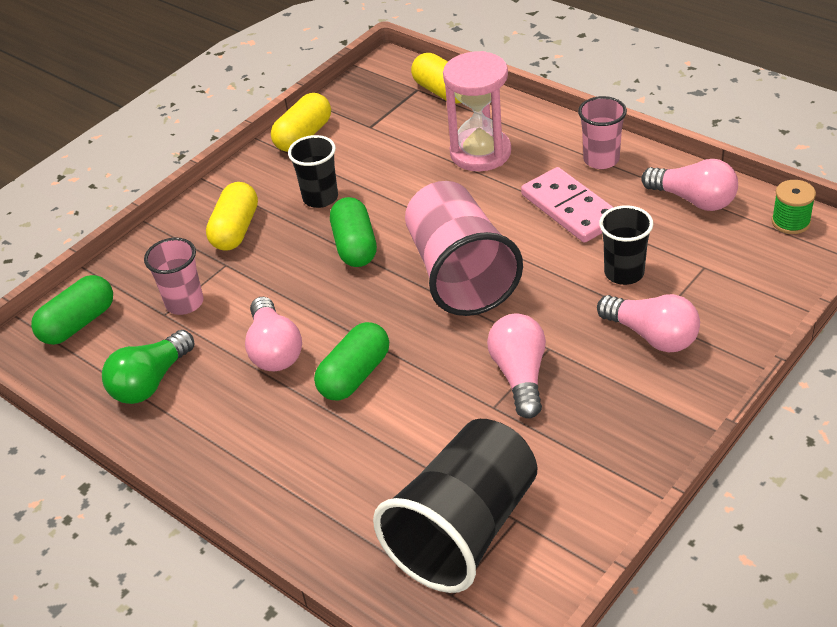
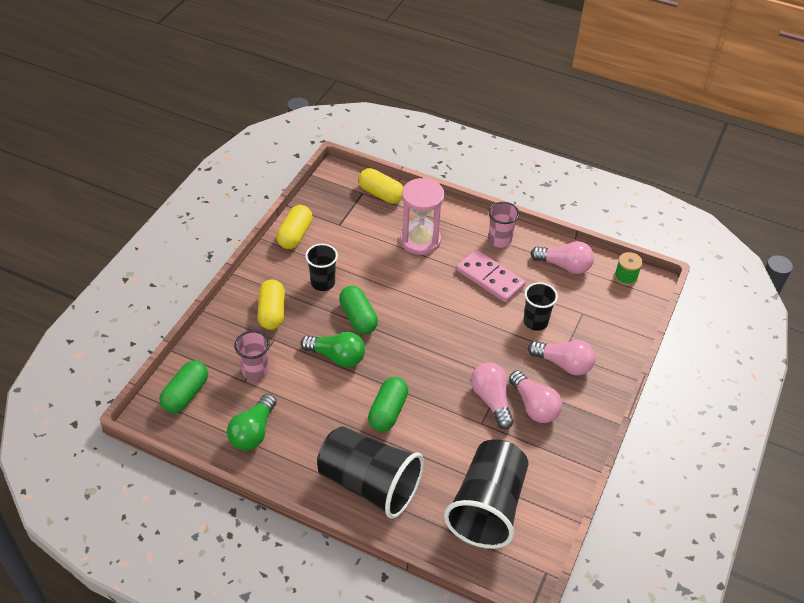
camera: 20 degrees left, 5 degrees up
(274, 350) = (329, 399): pink light bulb -> pink light bulb (534, 406)
(292, 473) = (369, 484): none -> black cup
(306, 294) = (337, 357): none -> green light bulb
(460, 274) = (433, 332): pink cup -> none

